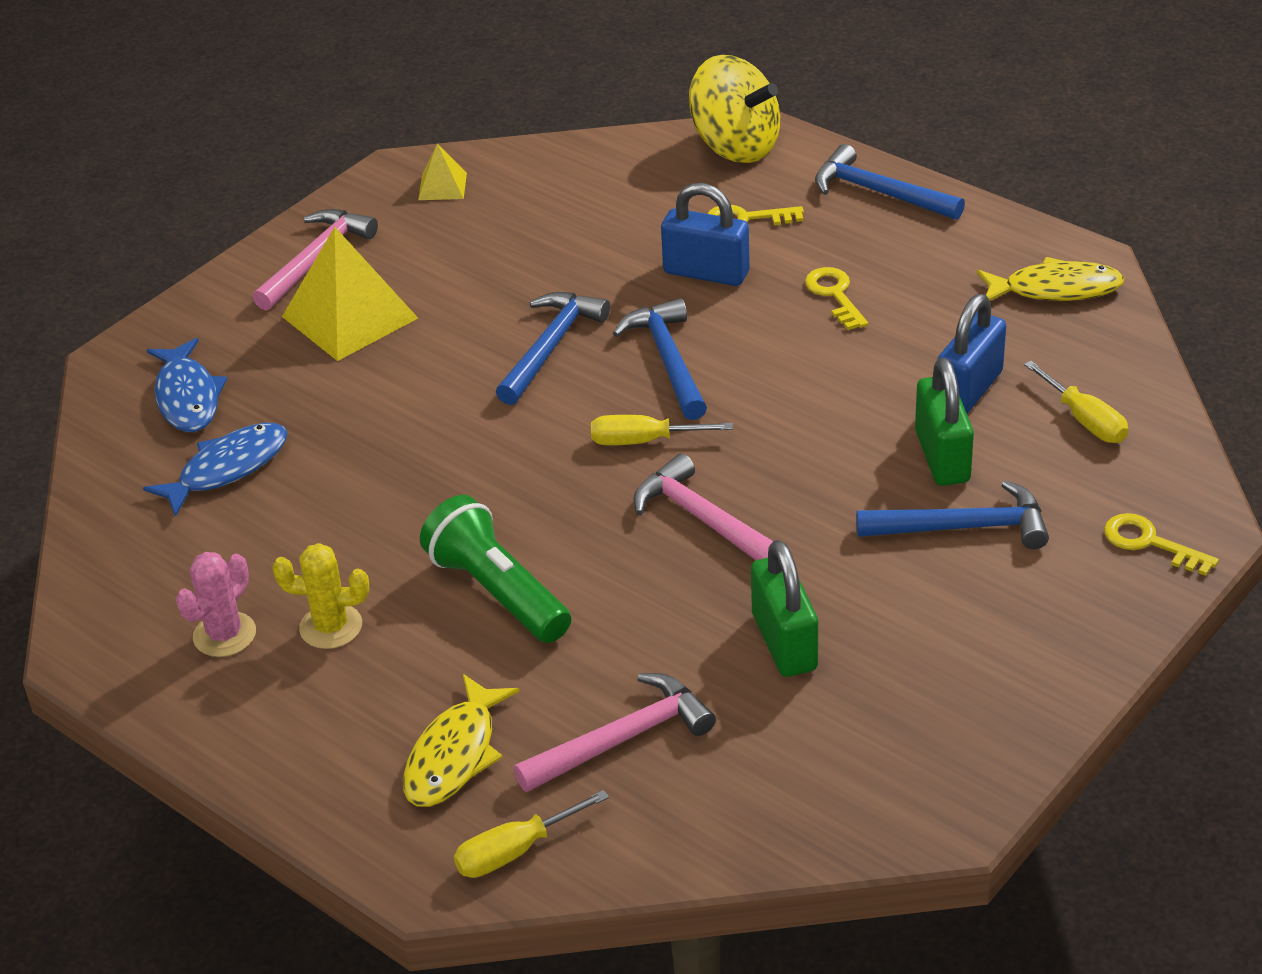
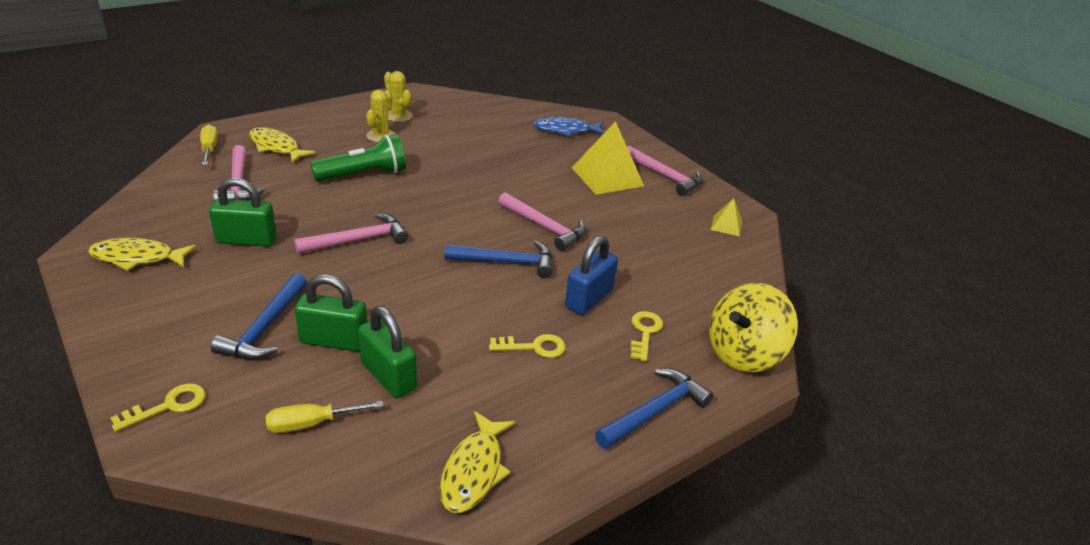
camera: 100 degrees right, 5 degrees down
(224, 635) = (398, 116): pink cactus -> yellow cactus
(227, 469) = (506, 131): blue fish -> none
(551, 347) = (544, 227): blue hammer -> pink hammer
(643, 441) = (440, 237): yellow screwdriver -> none
(910, 741) = (138, 258): none -> yellow fish
(968, 390) = (388, 376): blue padlock -> green padlock

